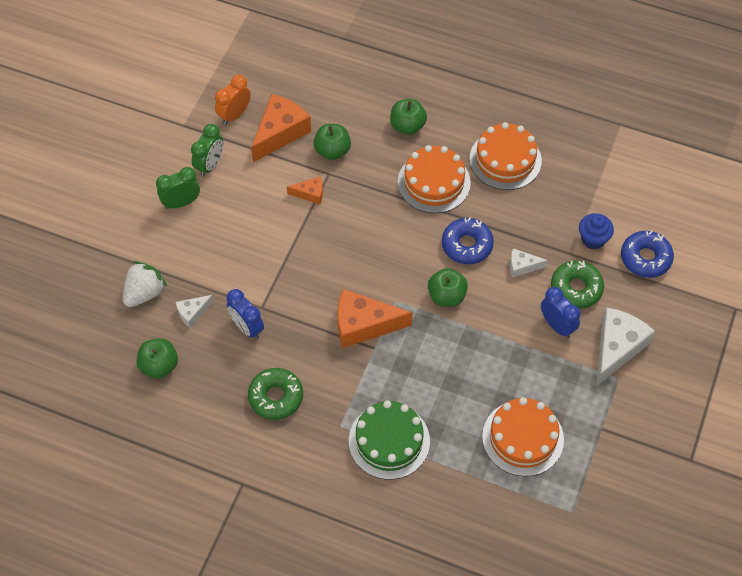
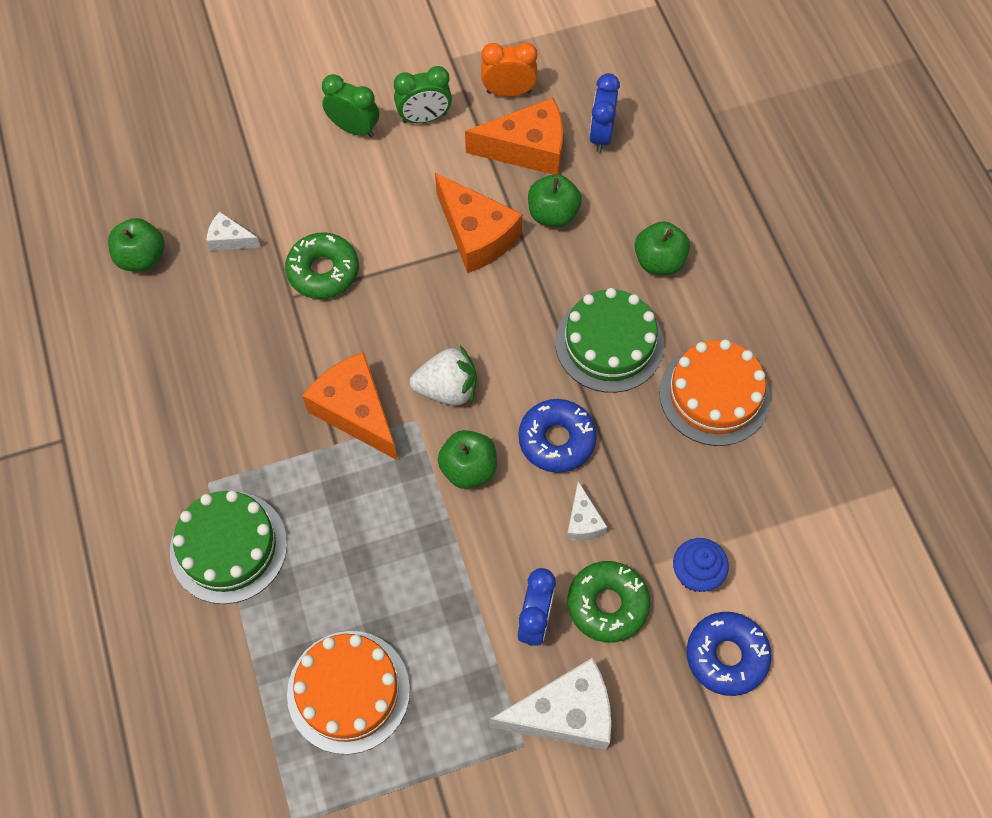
camera: 50 degrees right, 5 degrees up
(144, 293) = (216, 180): white strawberry -> white strawberry (447, 389)
(247, 327) = (255, 302): blue clock -> blue clock (601, 135)
(276, 397) = (192, 393): green donut -> green donut (323, 271)
(310, 194) = (476, 234): orange cheese -> orange cheese, size x1.97
(434, 182) = (609, 343): orange cake -> green cake
(522, 266) = (583, 521): white cheese -> white cheese turned 150 degrees counterclockwise

